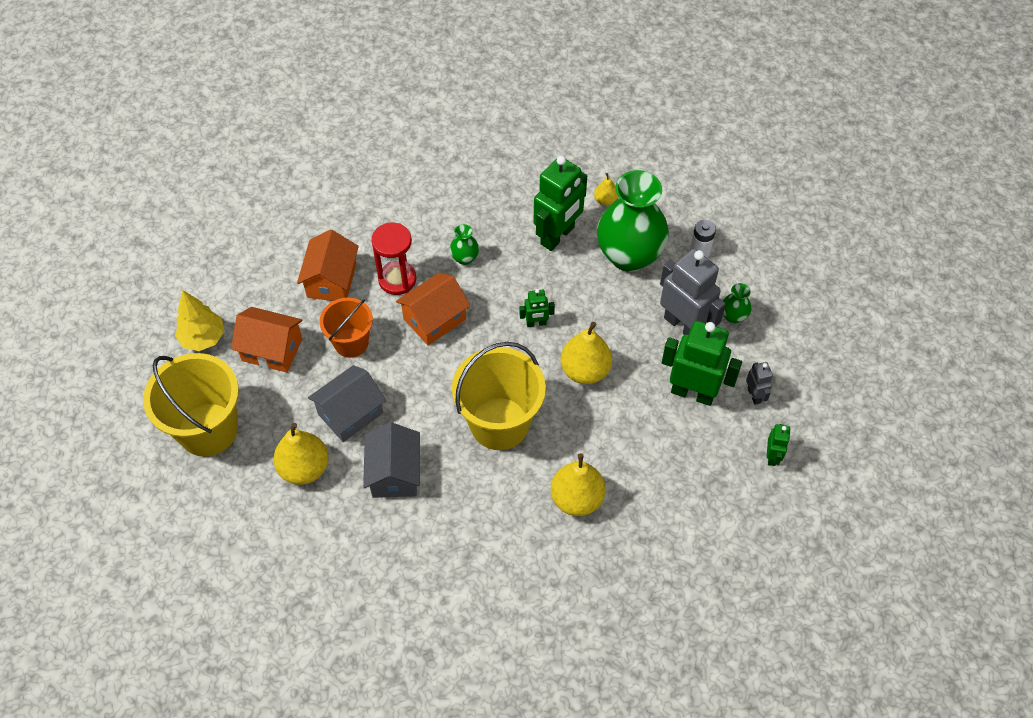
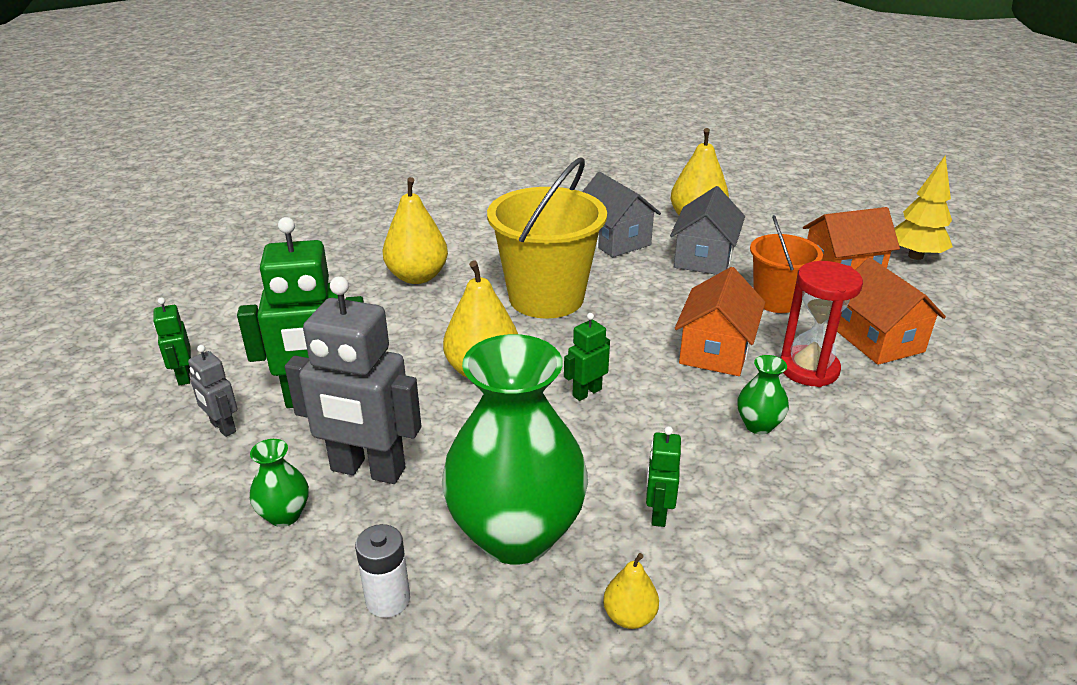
camera: 150 degrees right, 25 degrees down
(208, 429) = (809, 213): yellow bucket -> none
(558, 236) = (658, 513): green robot -> green robot, size x0.48

